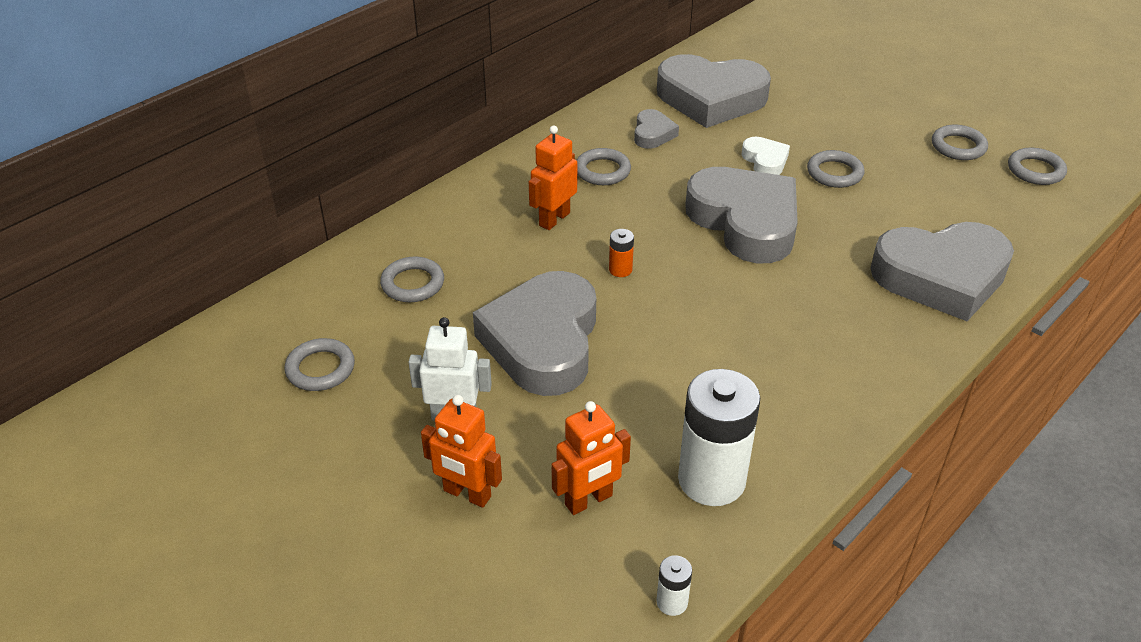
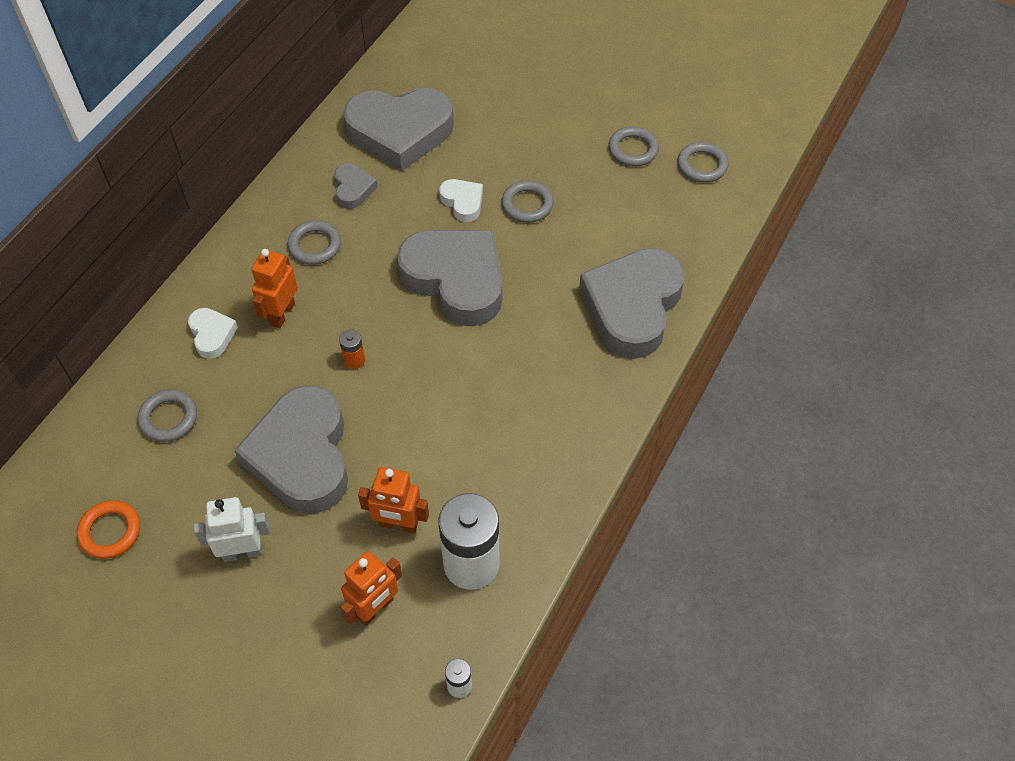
camera: 15 degrees left, 15 degrees up
(320, 369) = (110, 531): grey ring -> orange ring
(467, 494) = (273, 628): orange robot -> orange robot (398, 524)
(478, 224) = (212, 335): none -> white heart
(941, 277) = (632, 307): grey heart -> grey heart turned 135 degrees clockwise

